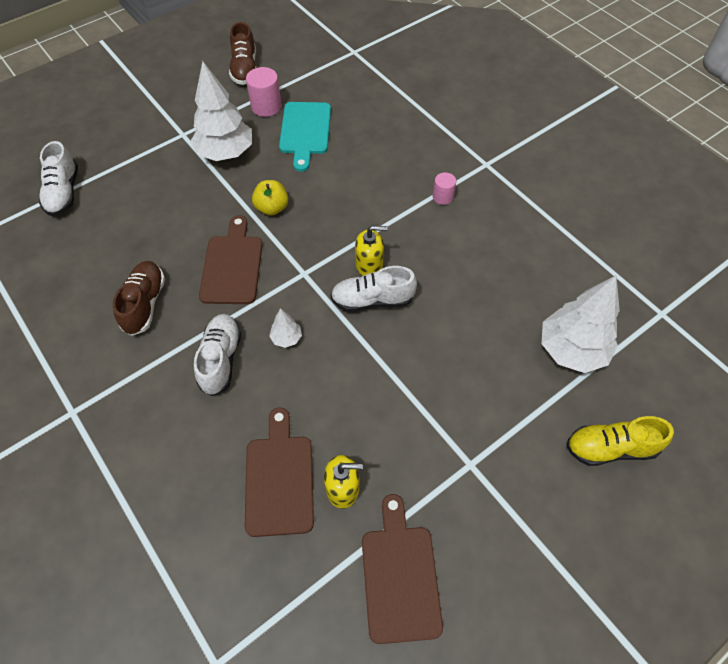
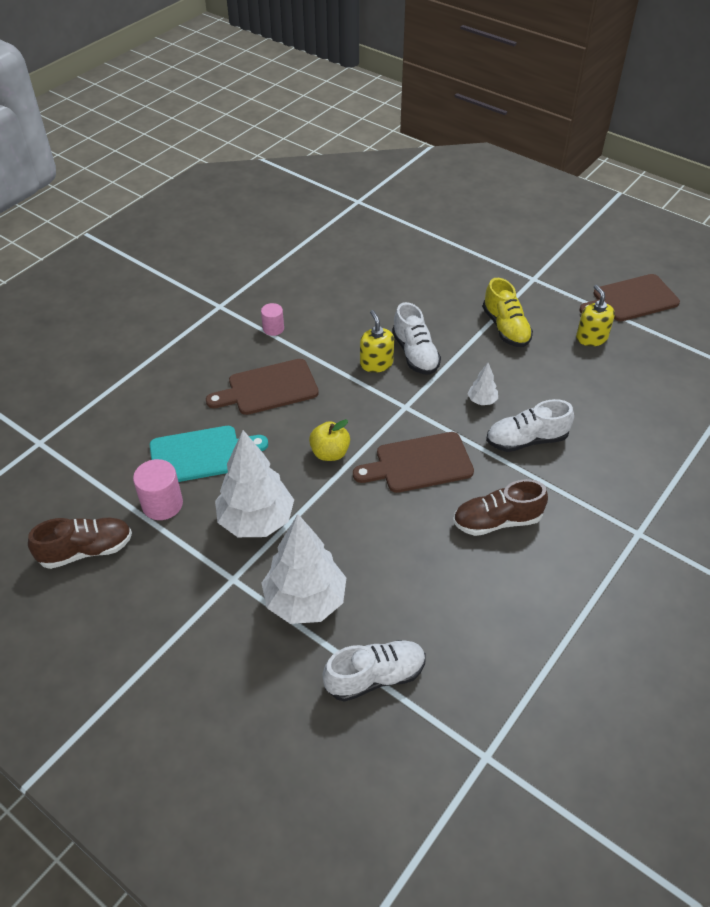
camera: 105 degrees left, 10 degrees down
(279, 479) = (607, 373): brown cutting board -> brown cutting board (268, 388)
(571, 350) = (412, 240): white tree -> white tree (305, 601)
(610, 448) = (483, 219): yellow shoe -> yellow shoe (505, 328)

